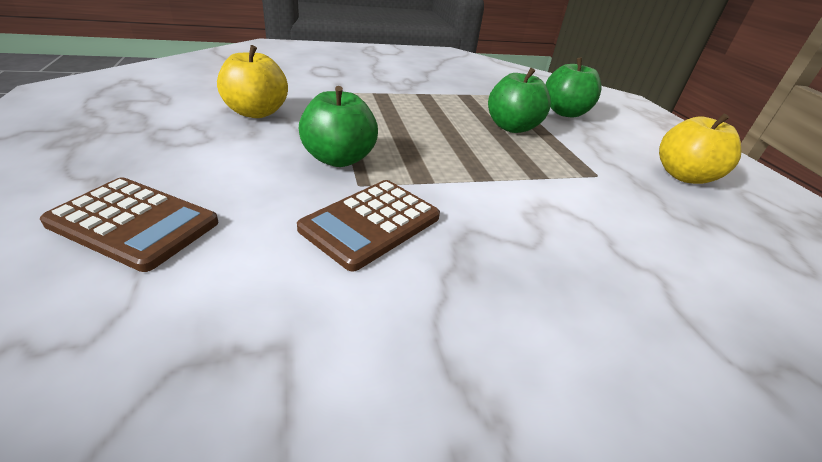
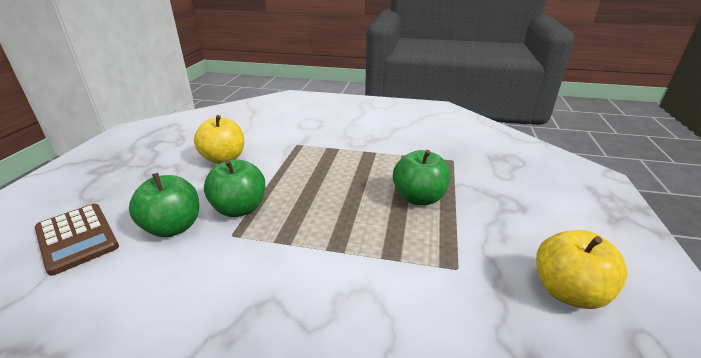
camera: 30 degrees right, 5 degrees down
(371, 223) = (206, 272): brown calculator -> none
(565, 113) = (496, 188): green apple -> green apple (173, 227)

